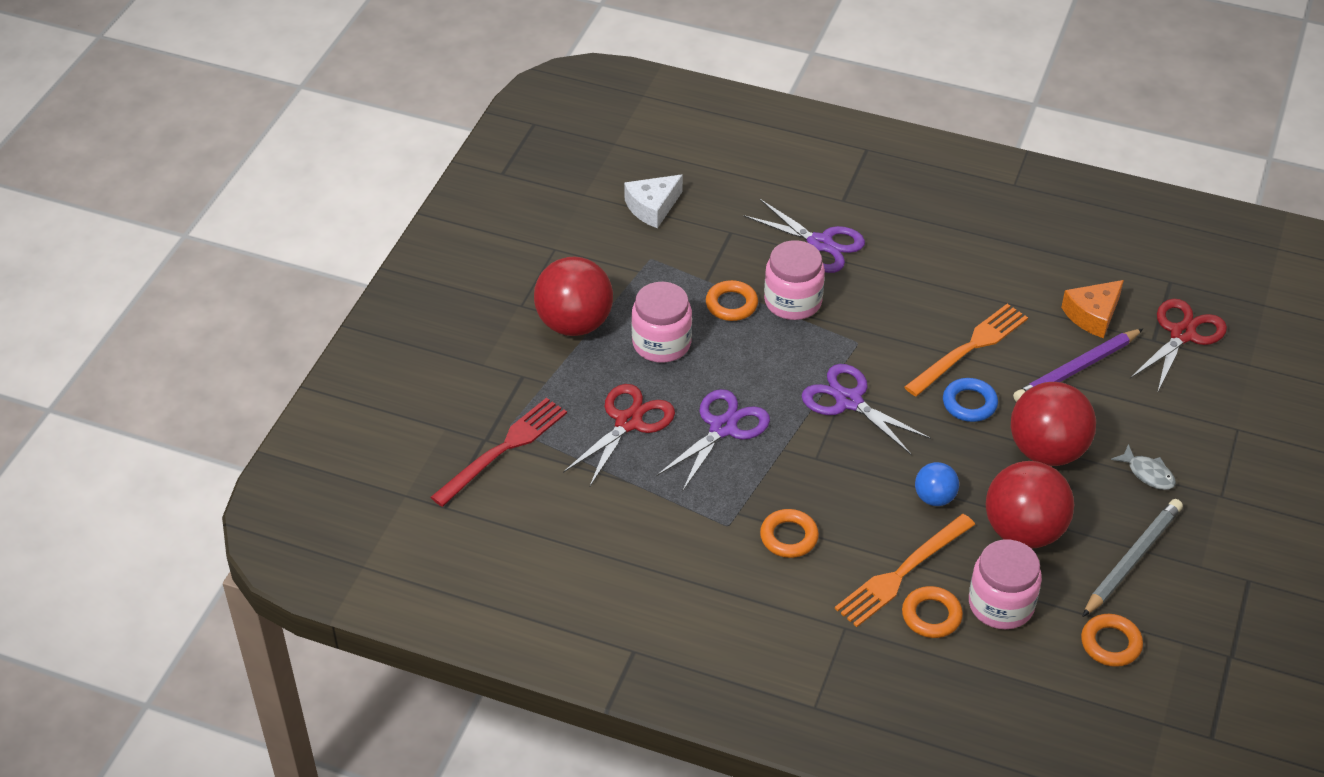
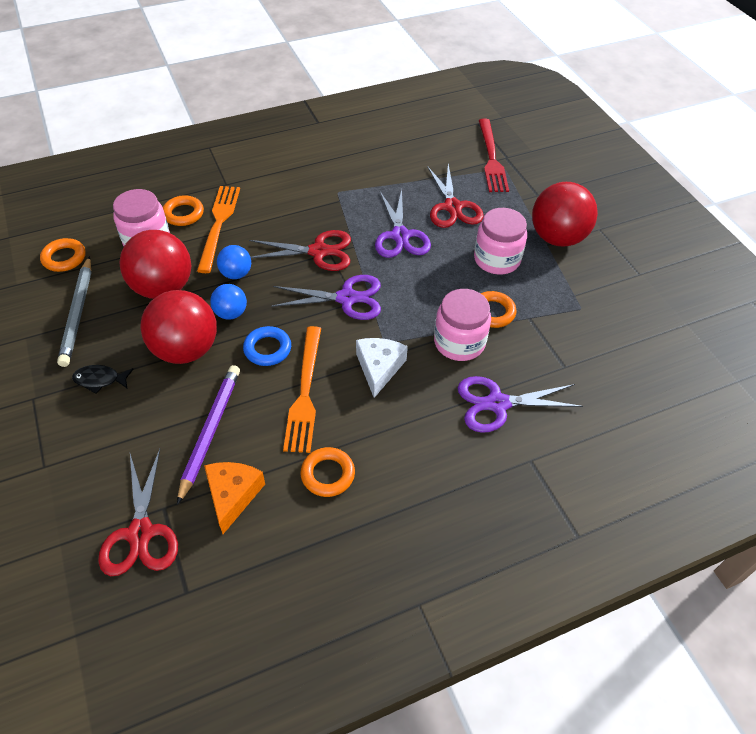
camera: 135 degrees right, 5 degrees up
(652, 207) = (636, 347): white cheese -> white cheese (379, 368)
(789, 537) = (299, 205): orange ring -> orange ring (328, 474)
(826, 467) = (318, 251): none -> red scissors
(975, 459) = (231, 313): none -> blue ball
(1148, 473) = (100, 380): grey fish -> black fish

